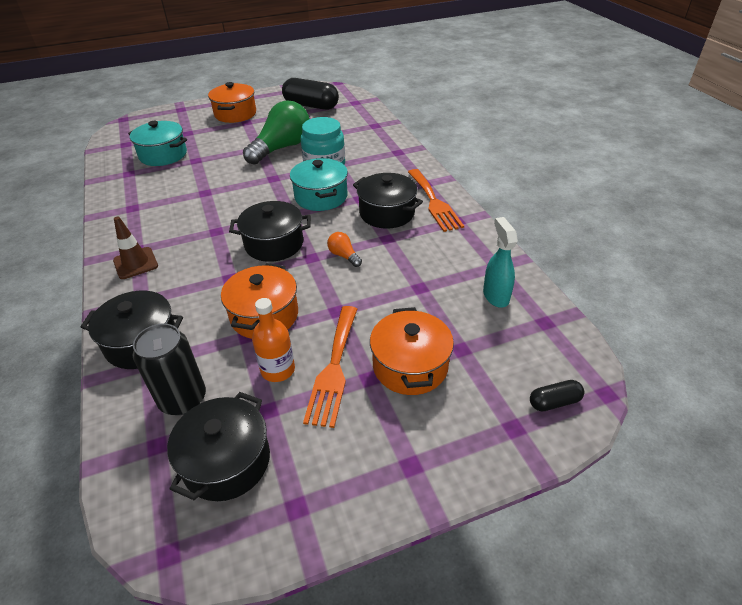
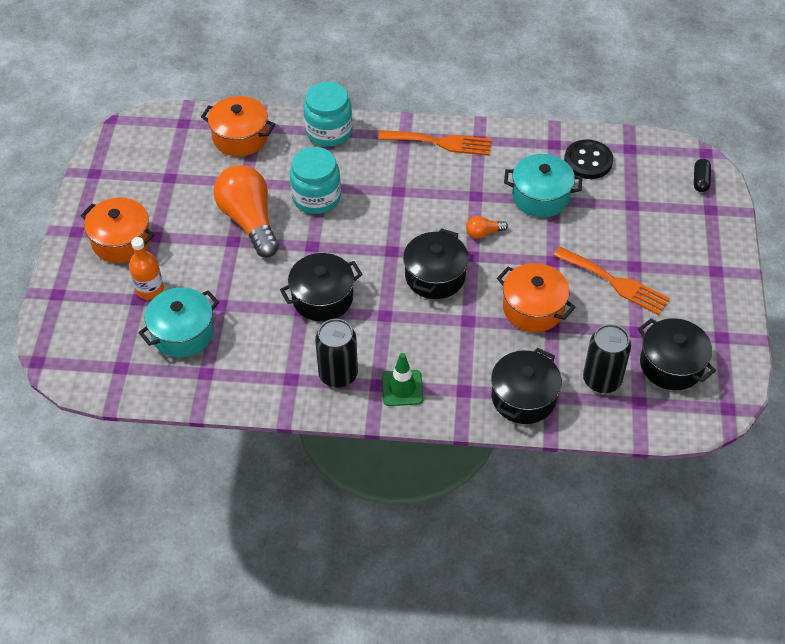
camera: 65 degrees left, 10 degrees up
(135, 263) = (402, 388): brown traffic cone -> green traffic cone
(142, 227) = (338, 374): none -> black can
(278, 370) = (600, 315): orange bottle -> orange bottle (150, 289)
(282, 148) = (249, 221): green light bulb -> orange light bulb
(311, 106) = (159, 164): black capsule -> none
(321, 197) = (376, 219): turquoise pot -> turquoise pot (540, 196)
(387, 213) = (436, 181): black pot -> black pot (322, 298)
(397, 151) = (329, 131): none -> turquoise jar
(410, 366) = (634, 239): orange pot -> orange pot (240, 137)
(495, 296) = (588, 161): turquoise spray bottle -> black button

